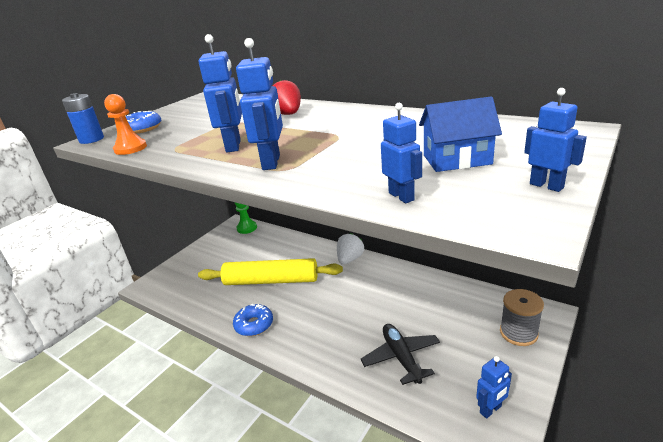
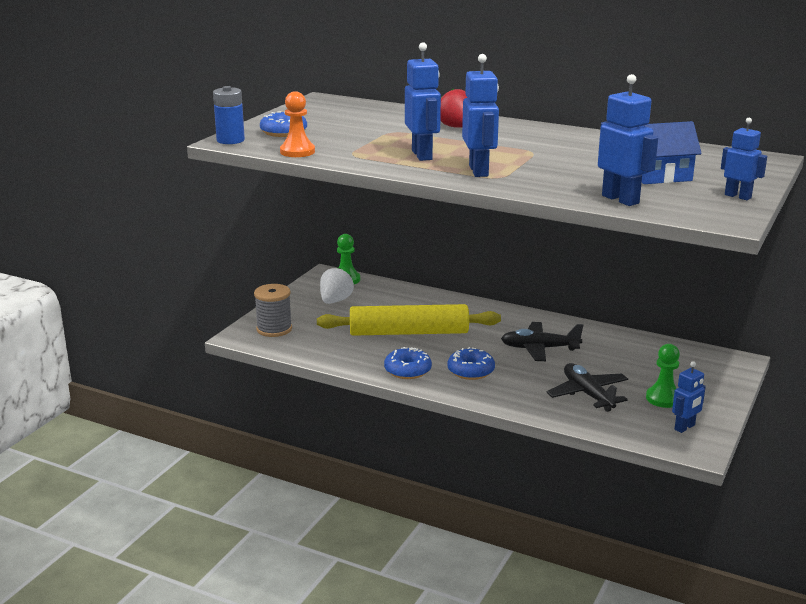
camera: 10 degrees left, 5 degrees down
(305, 326) = (471, 371): none -> blue donut
(350, 259) = (501, 313): white strawberry -> white strawberry (335, 301)
(371, 298) = (539, 348): none -> black plane
(401, 196) = (620, 199): blue robot -> blue robot, size x1.54
(472, 364) = (663, 398): none -> green pawn
(518, 333) = (708, 376): grey spool -> grey spool (274, 329)

